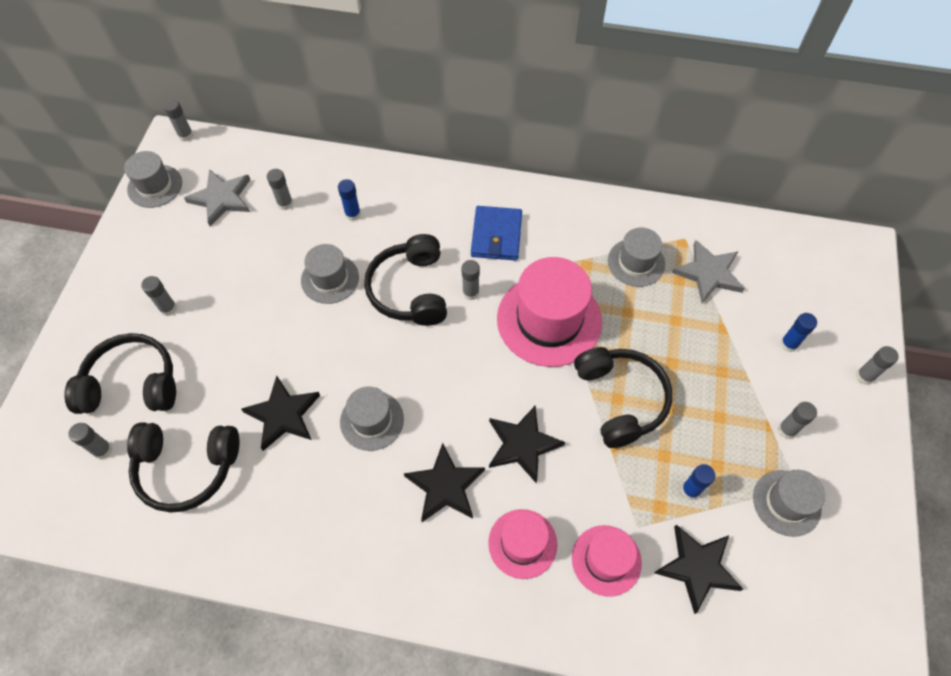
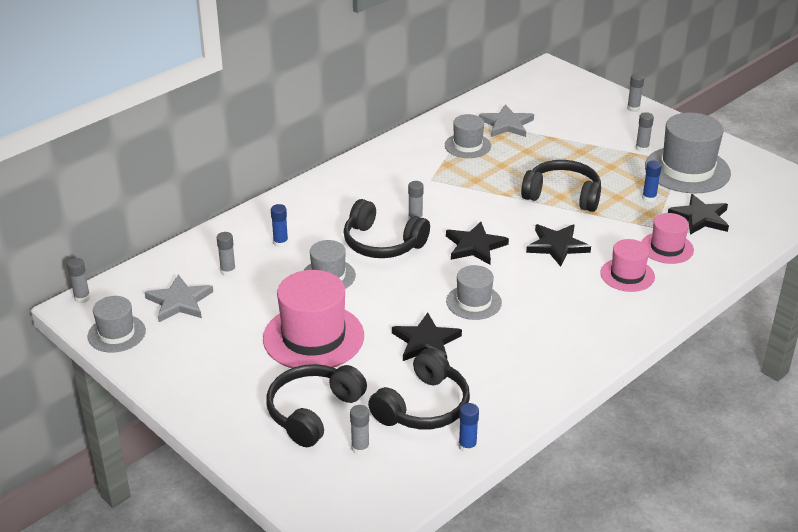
camera: 55 degrees left, 25 degrees down
(168, 308) = (259, 368): grey glue stick -> none
(445, 486) = (556, 290): black star -> black star (475, 246)
(496, 235) = (379, 189): blue wallet -> none
(549, 320) = (474, 197): pink hat -> pink hat (313, 337)
(786, 503) = (687, 170): grey hat -> grey hat, size x1.76
(788, 344) = (586, 121): blue glue stick -> blue glue stick (467, 446)

